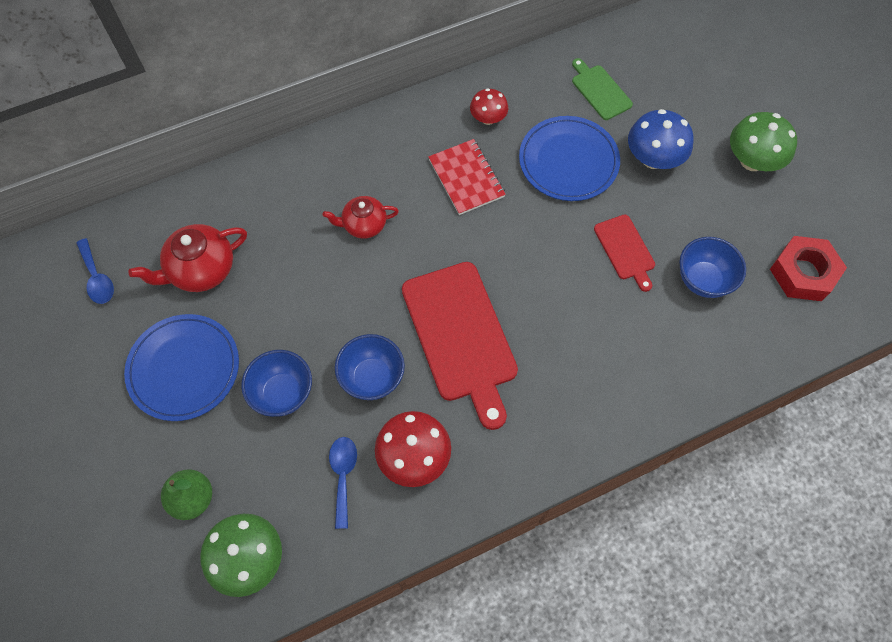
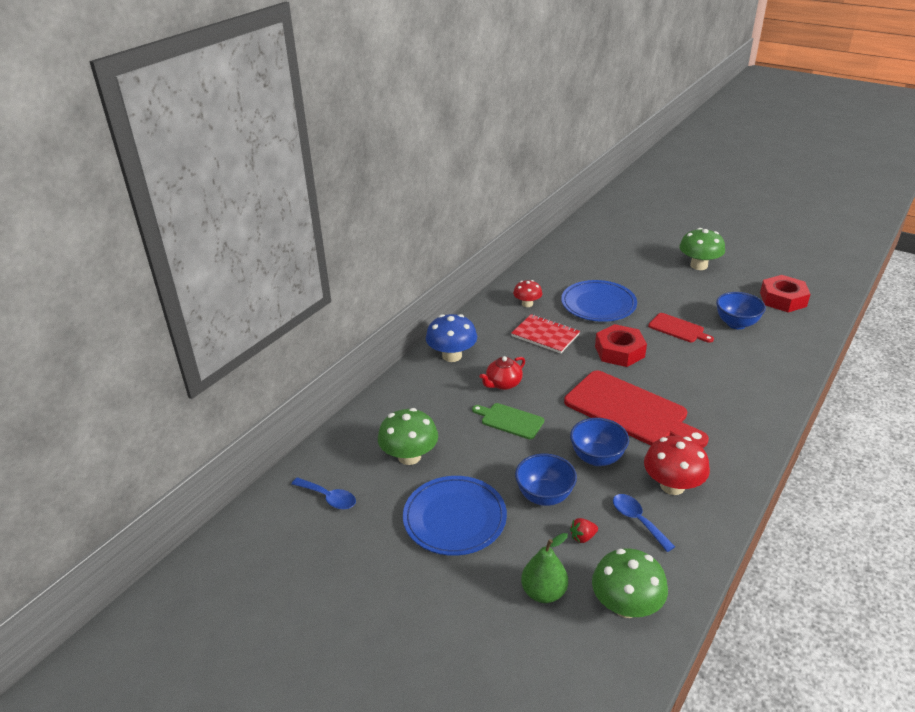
camera: 30 degrees left, 30 degrees down
(201, 270) = (409, 456): red teapot -> green mushroom
(277, 462) = (583, 537): none -> red strawberry
(526, 247) = (619, 351): none -> red nut
(600, 90) = (580, 268): green cutting board -> green cutting board (510, 420)
(653, 158) = (645, 285): blue mushroom -> blue mushroom (452, 356)

